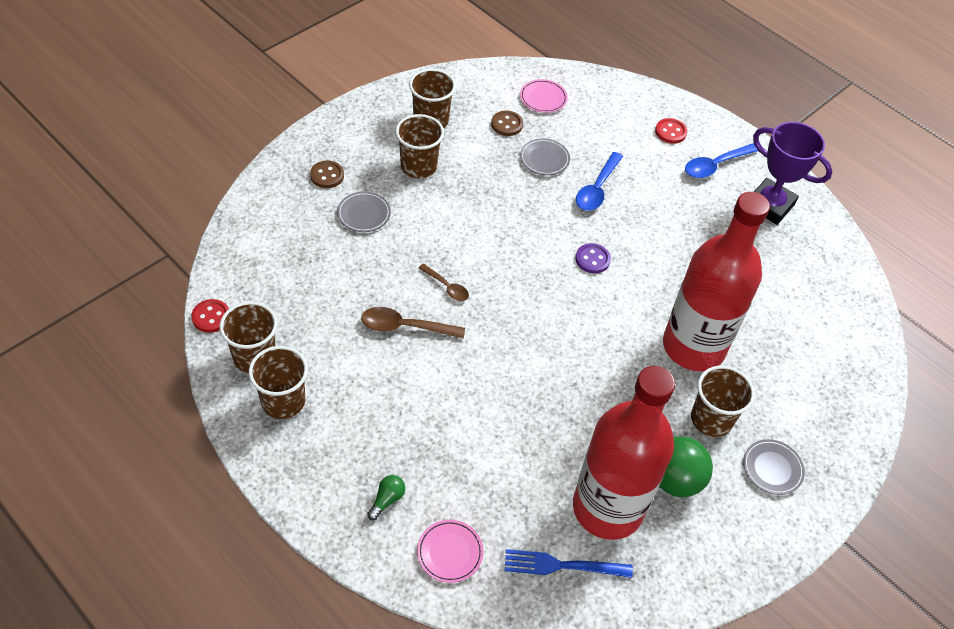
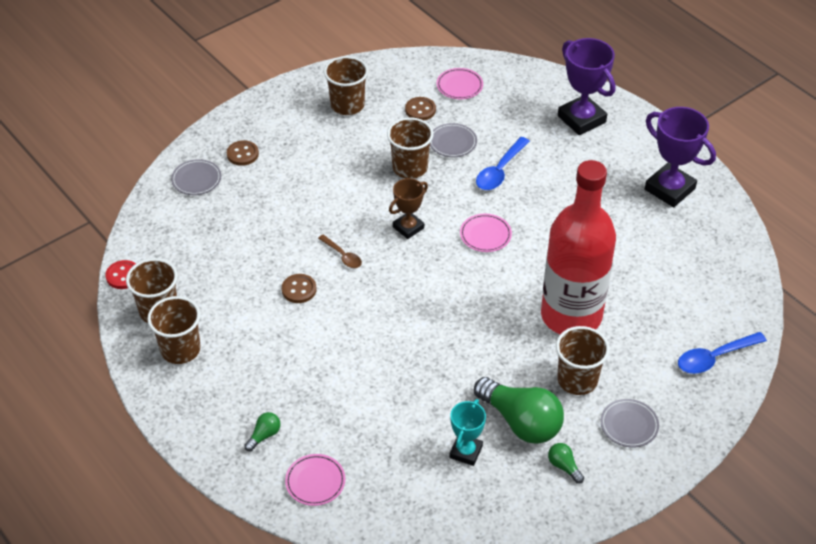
camera: 10 degrees right, 5 degrees down
(364, 214) = (273, 189): grey plate -> grey plate (196, 179)
(405, 327) = (299, 289): brown spoon -> brown button
(418, 166) = (330, 147): brown cup -> brown cup (410, 168)
(511, 253) = (408, 227): none -> brown trophy
(562, 565) = (416, 497): blue fork -> none
(592, 259) = (485, 235): purple button -> pink plate
(607, 508) = (466, 452): red bottle -> turquoise trophy
(670, 132) = (581, 119): red button -> purple trophy
(713, 520) = (564, 466): none -> green light bulb
(715, 165) = (621, 151): blue spoon -> blue spoon (714, 358)

